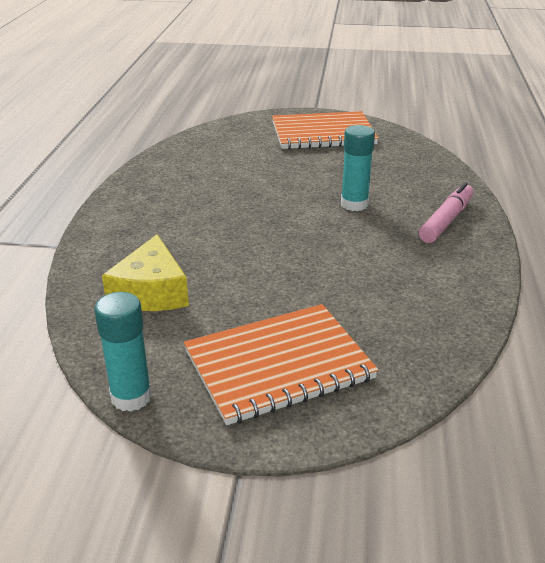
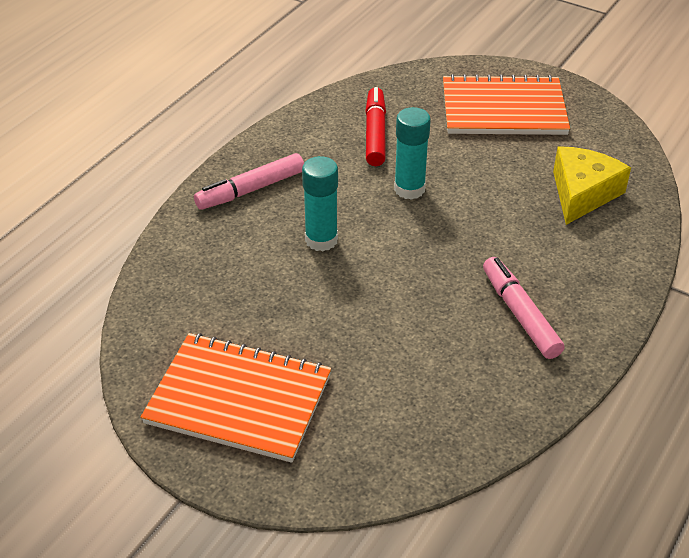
camera: 155 degrees left, 10 degrees up
(131, 397) = (615, 117): turquoise glue stick -> turquoise glue stick (409, 189)
(177, 199) = (520, 314): none -> pink marker
(395, 294) = (375, 133): none -> red marker

